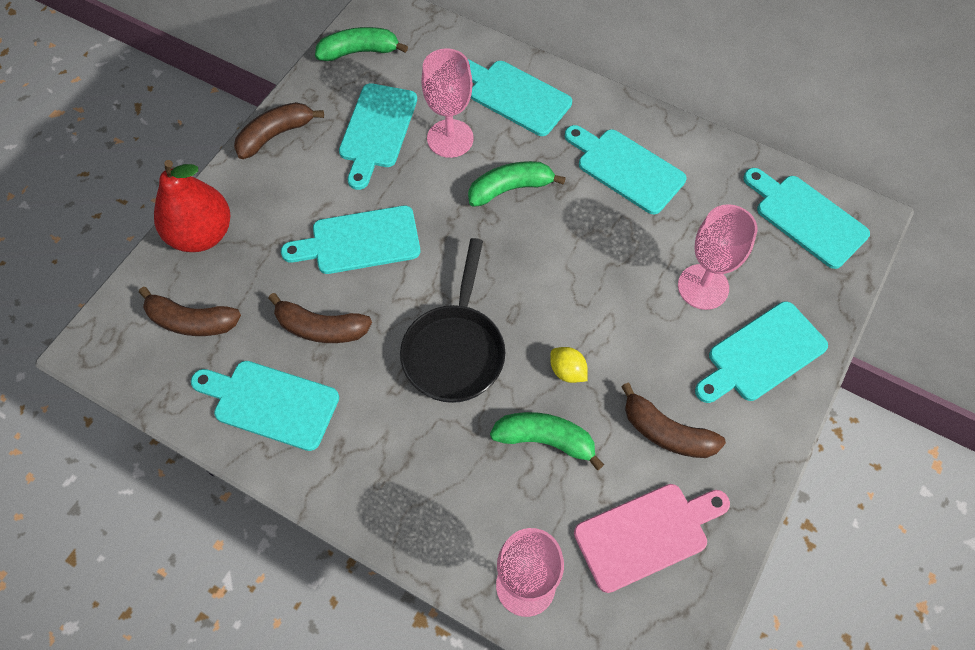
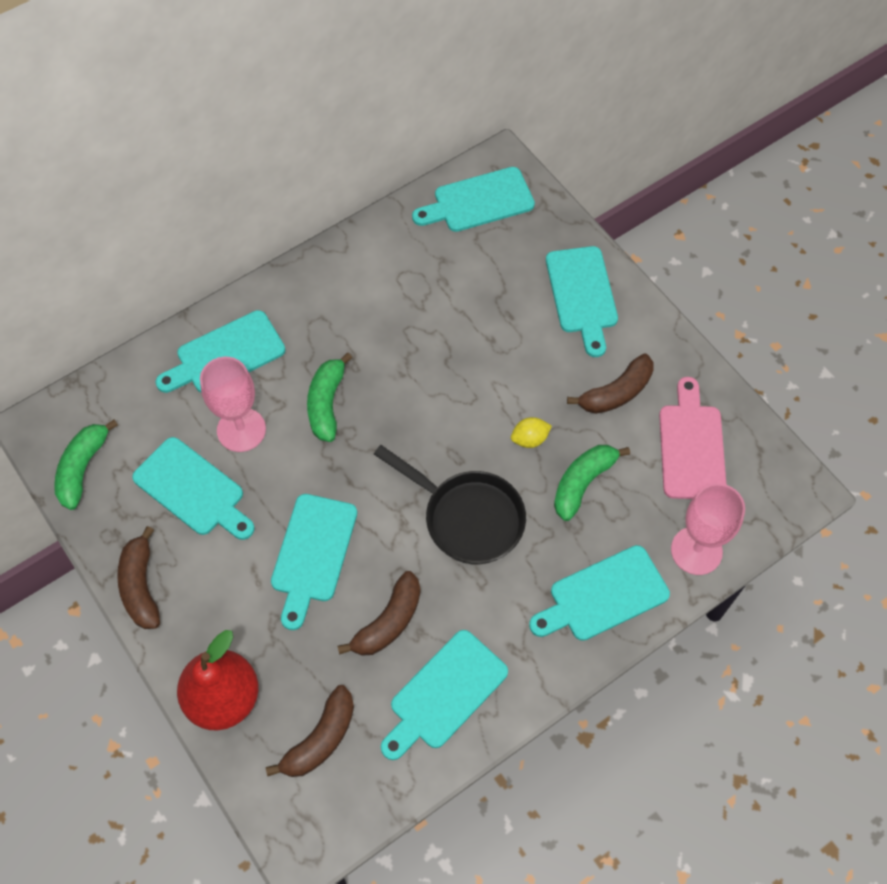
camera: 65 degrees left, 0 degrees up
(626, 168) = (358, 304): turquoise cutting board -> turquoise cutting board (603, 595)
(703, 287) = (503, 304): pink goblet -> none

